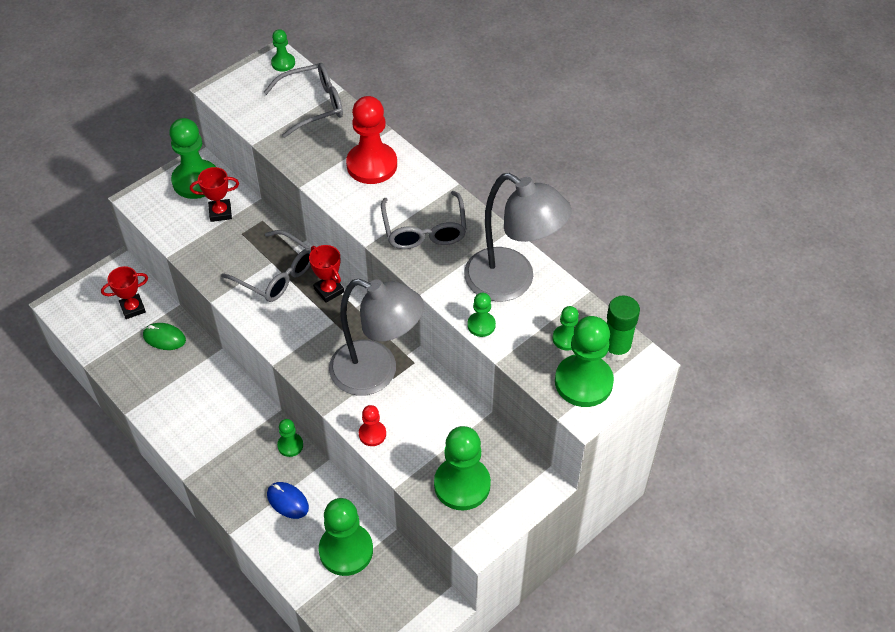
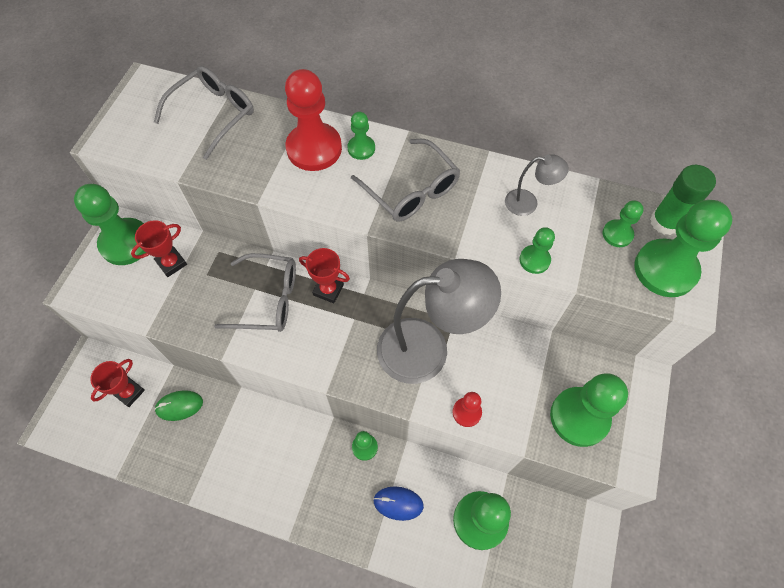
camera: 30 degrees left, 10 degrees up
(283, 63) = (154, 85): green pawn -> green pawn (361, 148)
(512, 282) = (528, 203): grey lamp -> grey lamp, size x0.44

